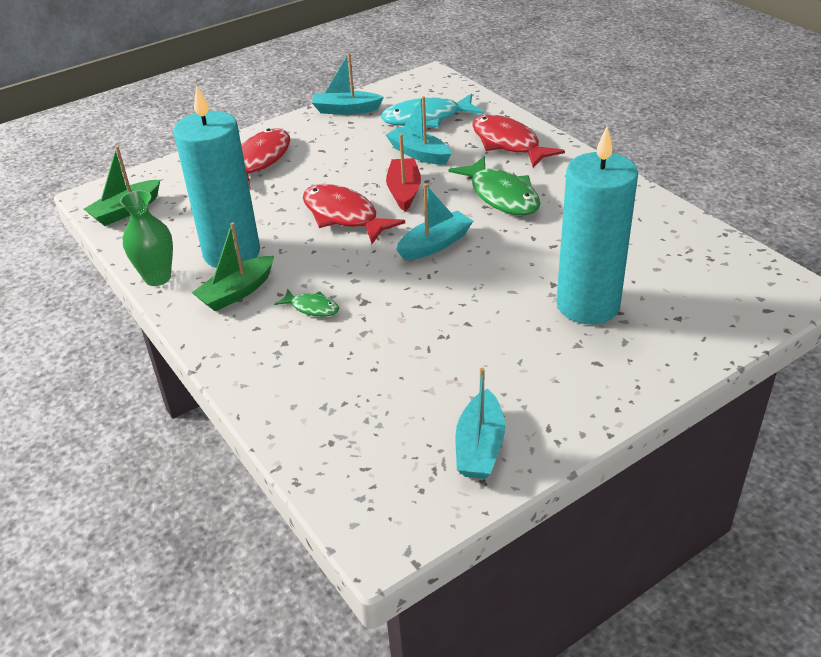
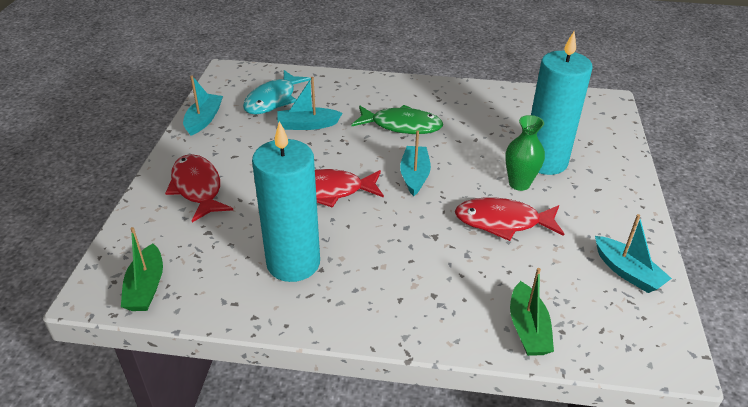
camera: 50 degrees left, 0 degrees up
(157, 278) = (267, 317): green vase -> green vase (519, 184)
(237, 292) = (345, 286): green boat -> green boat (528, 329)
(312, 308) = (411, 261): green fish -> none
(346, 110) = (204, 120): turquoise boat -> turquoise boat turned 150 degrees clockwise
(404, 191) = (339, 154): red boat -> none
(508, 143) = (352, 92): red fish -> red fish (502, 222)

